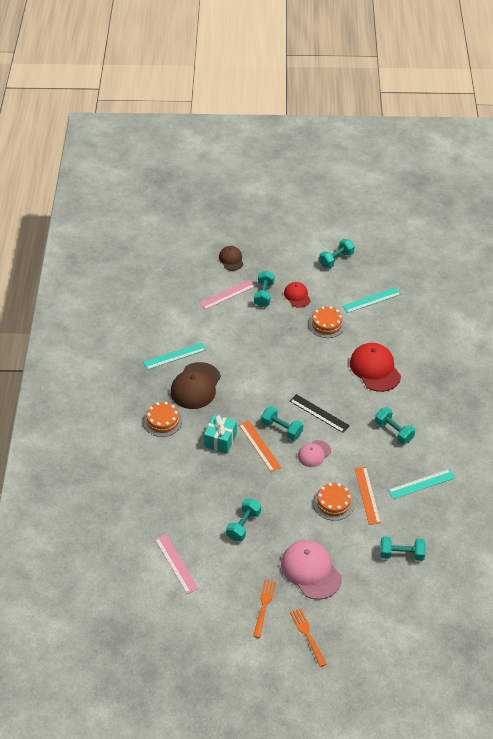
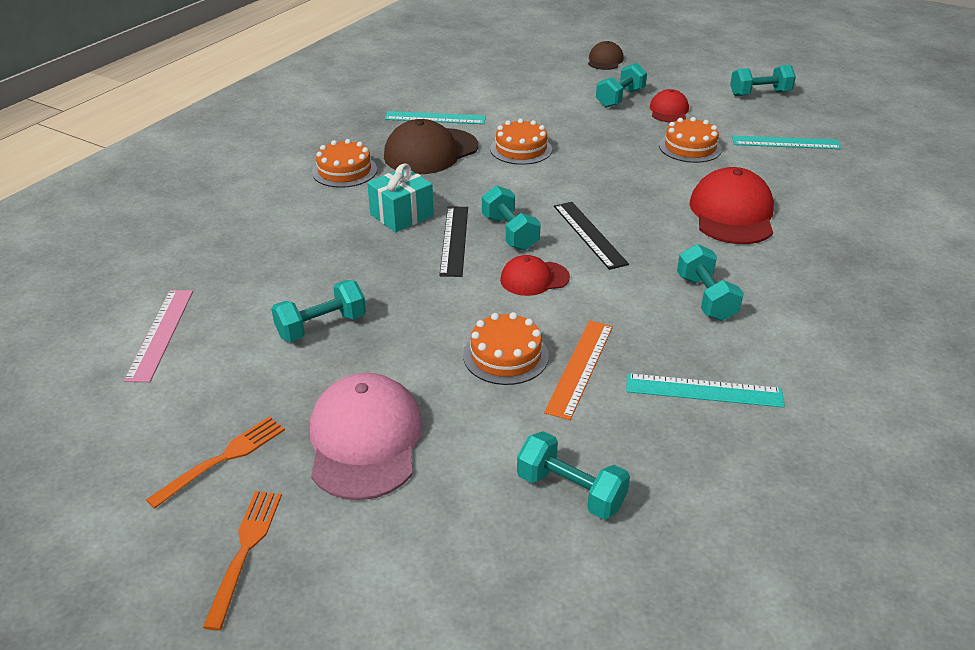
camera: 30 degrees right, 10 degrees down
(228, 294) = (569, 86): pink ruler -> none
(241, 363) = (521, 149): none -> orange cake
(259, 446) = (454, 240): orange ruler -> black ruler
(314, 454) = (534, 278): pink cap -> red cap

